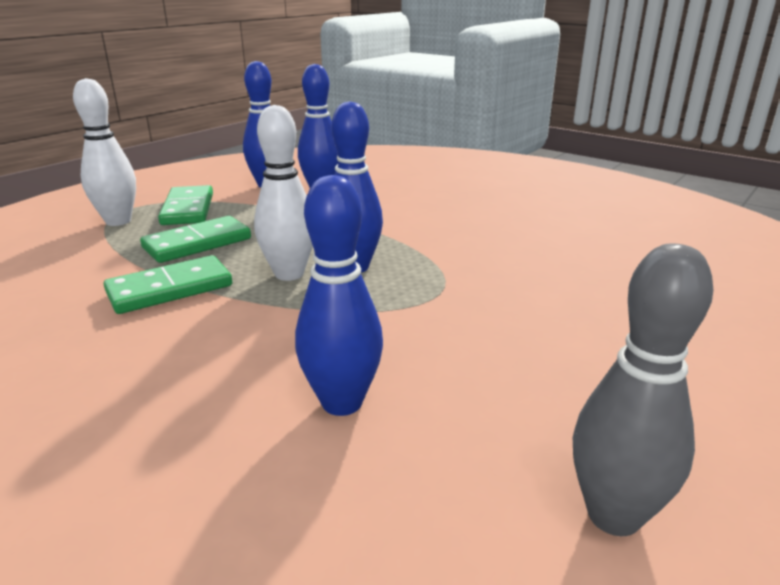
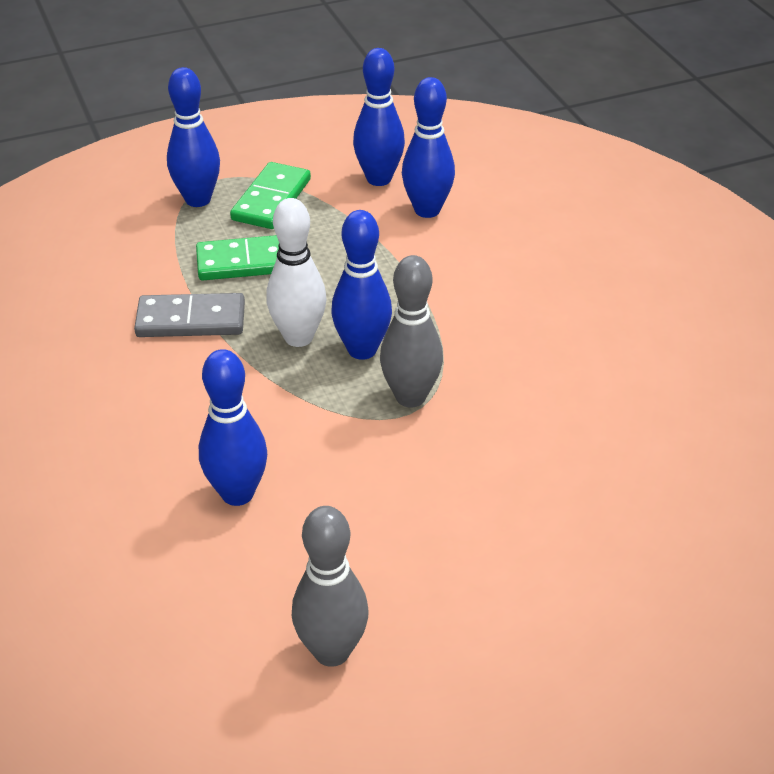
camera: 30 degrees right, 15 degrees up
(118, 221) = (198, 199): white bowling pin -> blue bowling pin
(170, 289) = (191, 320): green domino -> grey domino
(429, 283) = (410, 397): none -> grey bowling pin

